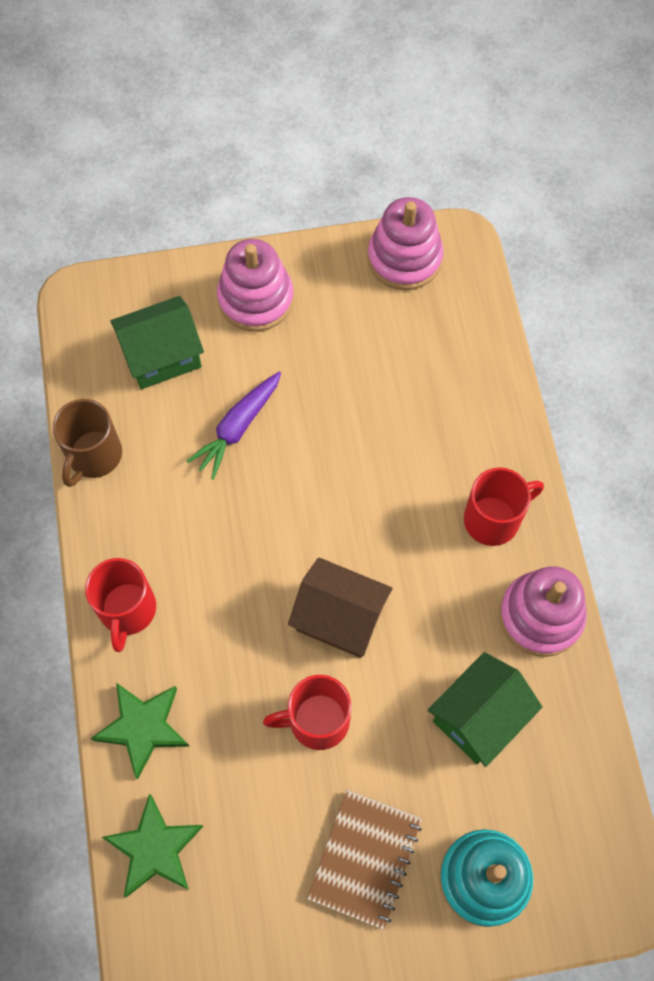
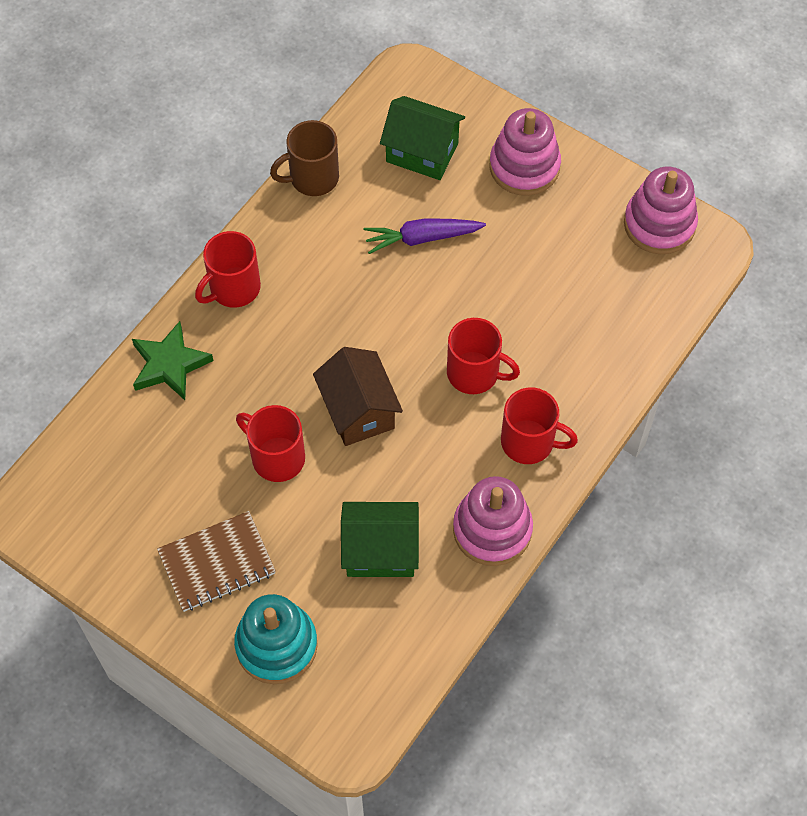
camera: 45 degrees right, 5 degrees down
(155, 848) = (103, 438): green star -> none
(395, 502) = (474, 373): none -> red mug

